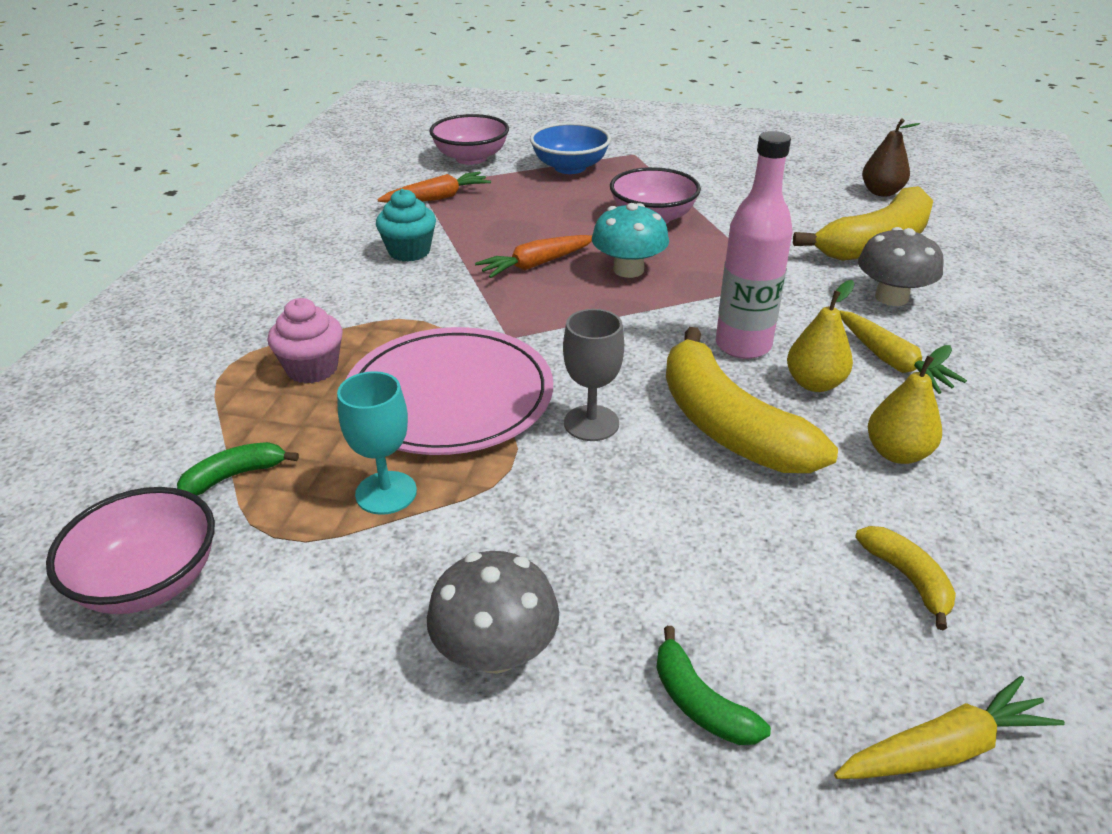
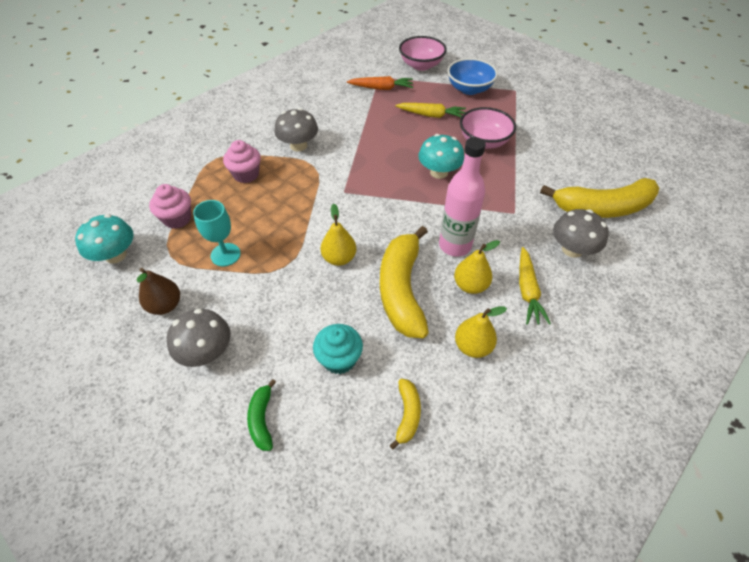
camera: 30 degrees right, 15 degrees up
(149, 581) = (115, 255): pink bowl -> turquoise mushroom
(235, 476) = (177, 219): green banana -> pink cupcake
(370, 303) = (298, 145): none -> grey mushroom
(409, 251) = (340, 120): turquoise cupcake -> turquoise cupcake (339, 359)
(449, 396) = (290, 215): pink plate -> none
(536, 264) = (394, 151): orange carrot -> none
(591, 423) = (339, 258): grey goblet -> yellow pear
(881, 192) = (646, 171): brown pear -> brown pear (165, 305)
(944, 748) = (340, 500): yellow carrot -> yellow carrot (431, 115)

